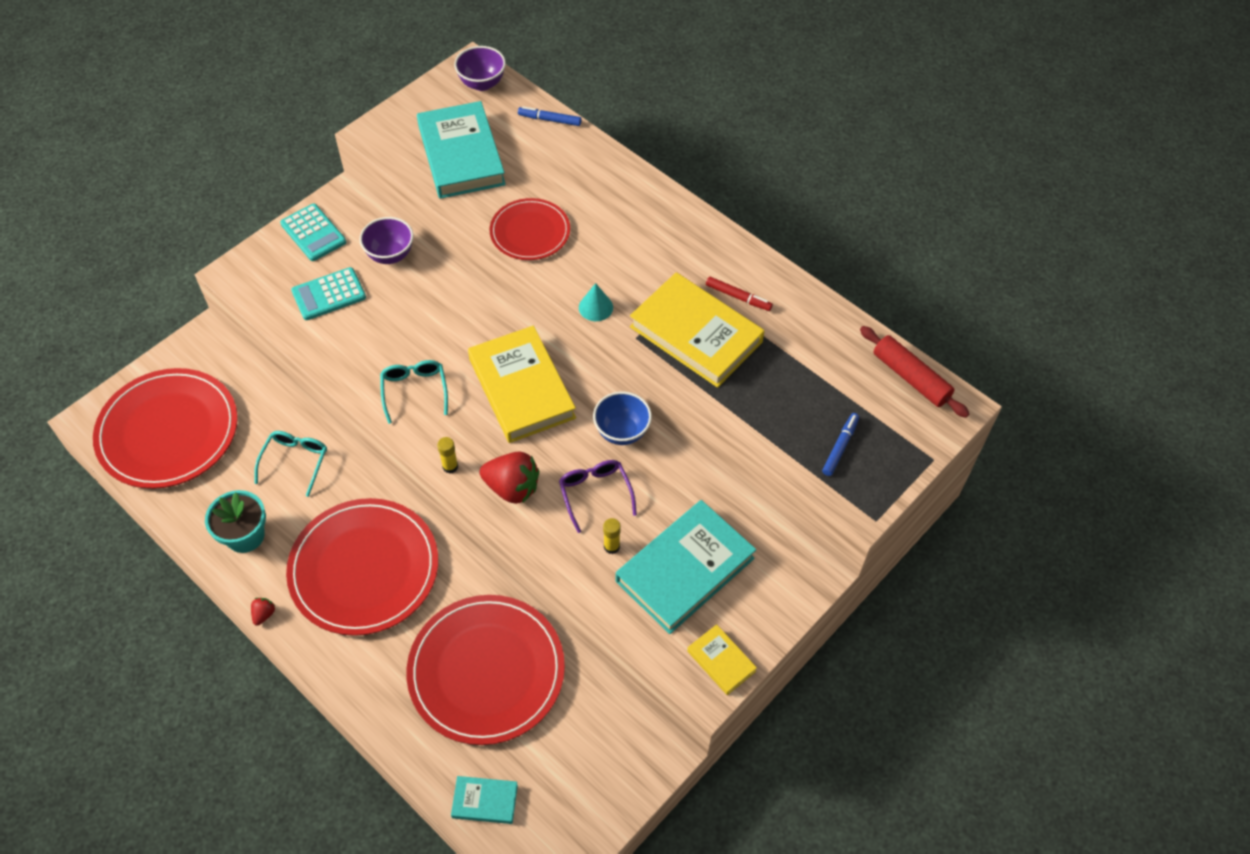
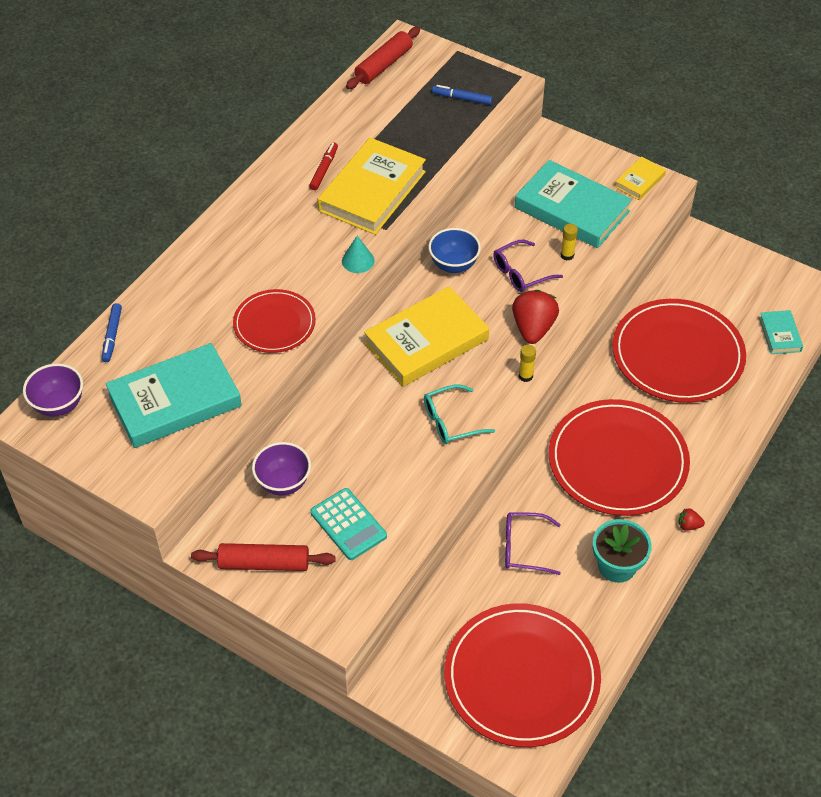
camera: 100 degrees left, 5 degrees down
(295, 461) = (524, 548): turquoise glasses -> purple glasses
(313, 233) = (264, 563): turquoise calculator -> red rolling pin

